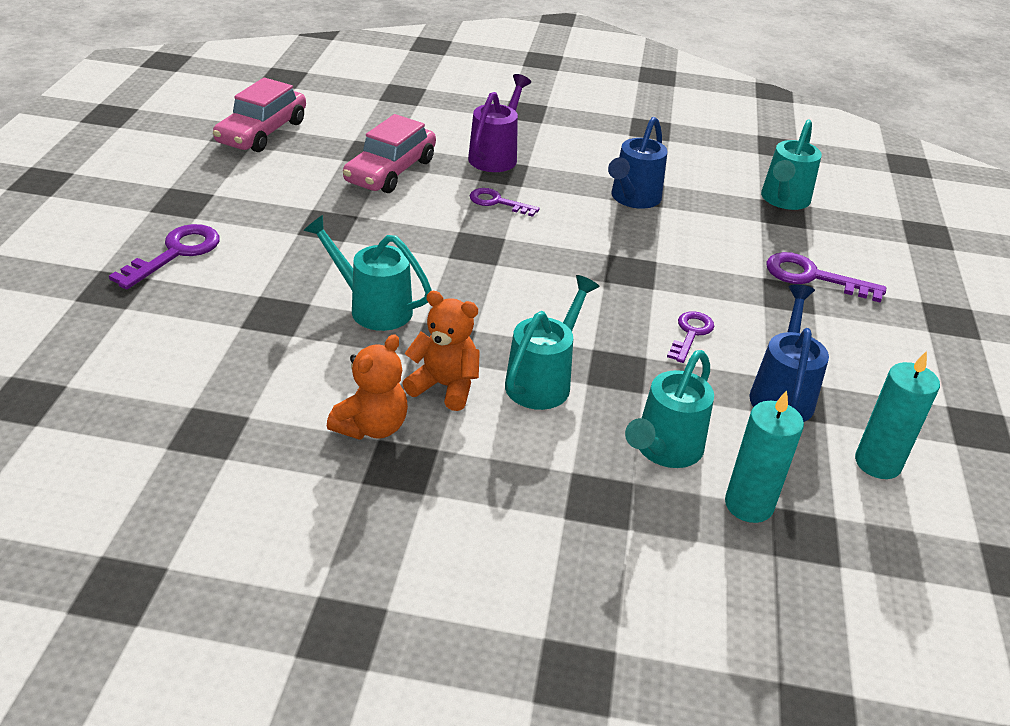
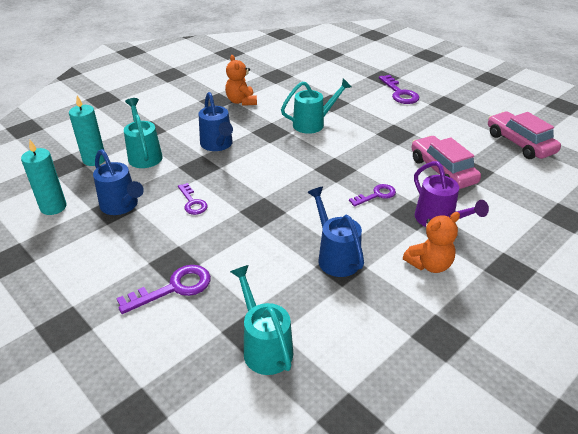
camera: 130 degrees right, 0 degrees up
(444, 386) = (243, 122): orange teddy bear -> orange teddy bear (429, 264)
(543, 380) = (217, 145): turquoise watering can -> blue watering can

